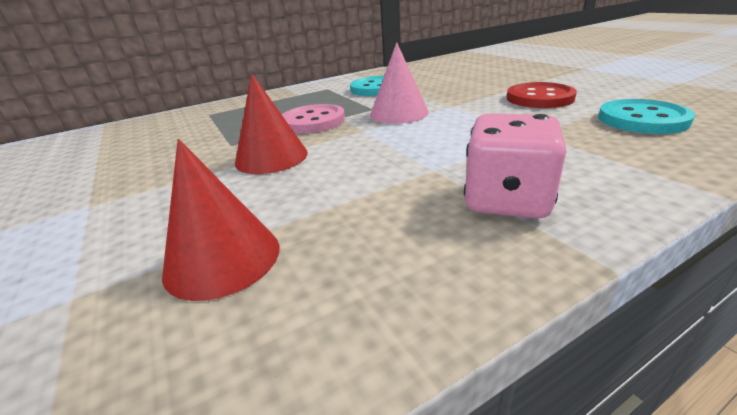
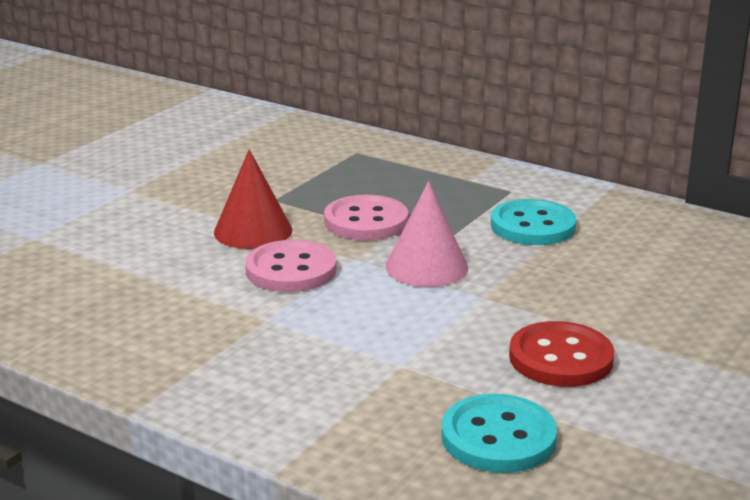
camera: 60 degrees right, 5 degrees down
(222, 259) = (86, 269): red cone -> none
(357, 151) = (291, 270): none -> pink button
(506, 200) = (217, 362): pink dice -> none

